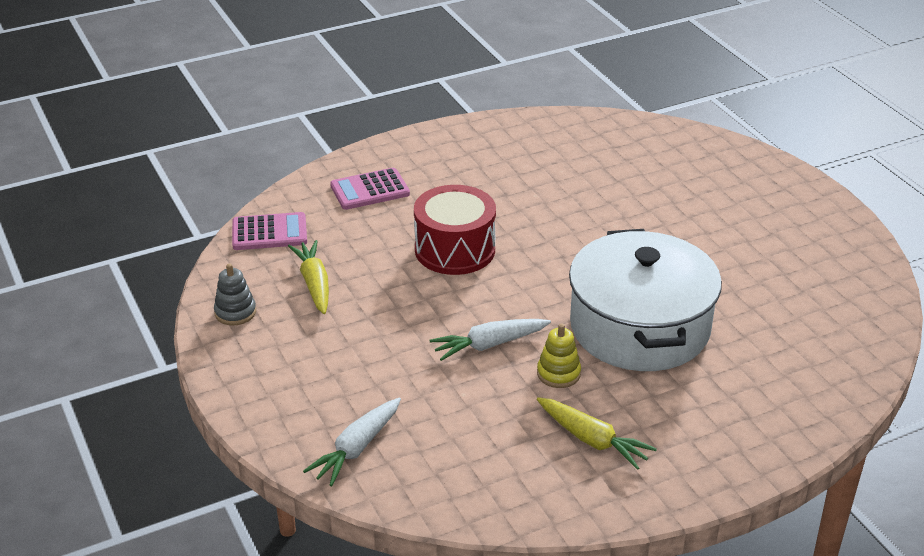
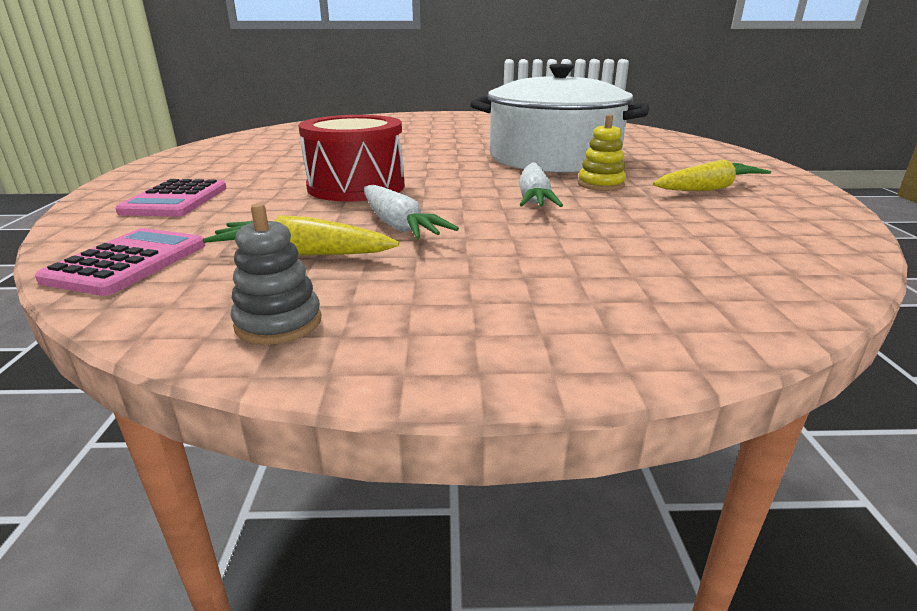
camera: 65 degrees left, 10 degrees down
(357, 448) = (709, 287): white carrot -> white carrot (399, 225)

